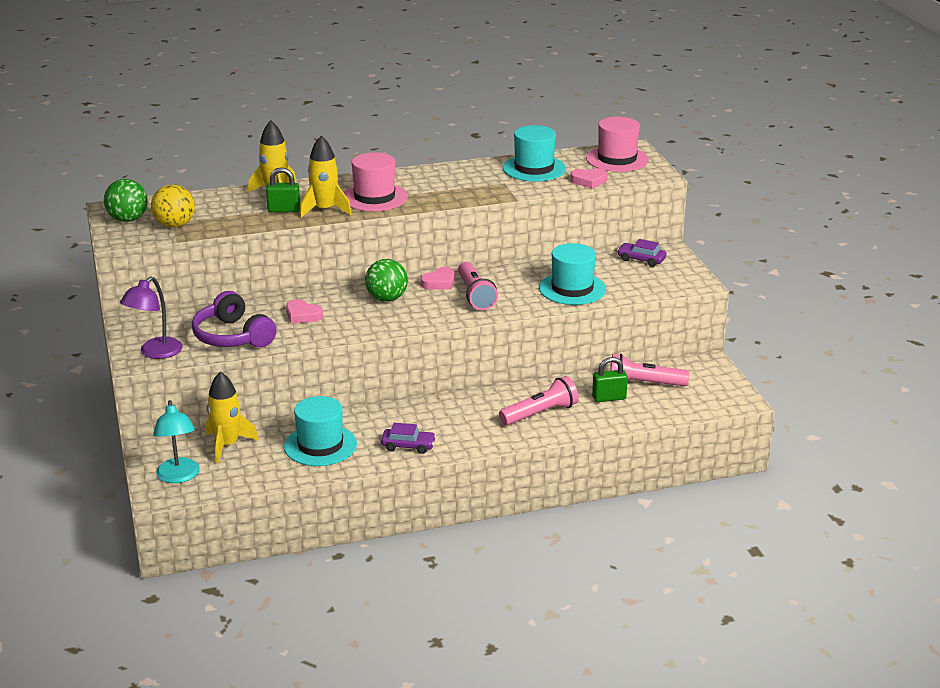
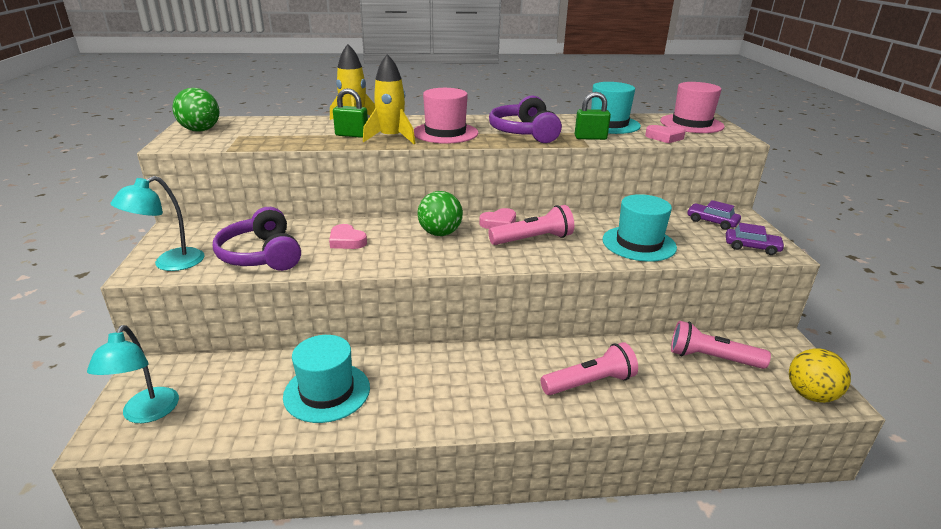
camera: 10 degrees right, 0 degrees up
(155, 353) = (170, 263): purple lamp -> turquoise lamp
(175, 225) = (238, 138): yellow ball -> yellow ball (810, 395)
(227, 445) = (227, 376): yellow rocket -> none
(408, 446) = (426, 407): purple car -> purple car (752, 247)
(452, 189) = (524, 133): none -> purple headphones
(475, 295) = (533, 239): pink flashlight -> pink flashlight turned 105 degrees counterclockwise
(609, 398) = (671, 372): green padlock -> green padlock (590, 138)

